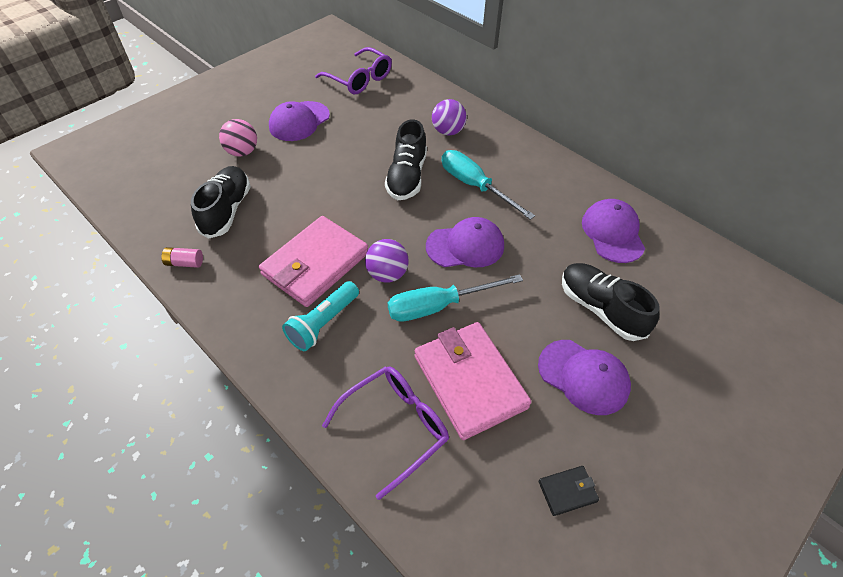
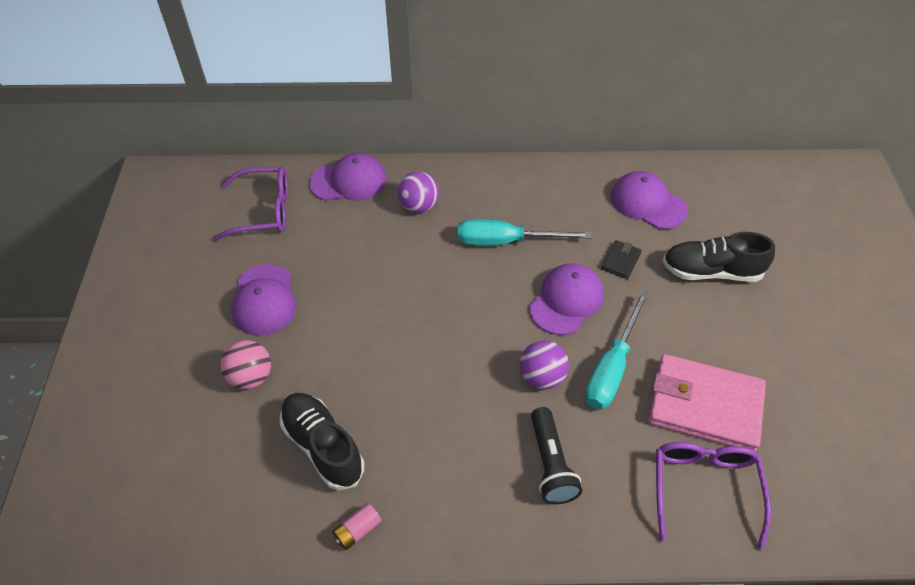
camera: 45 degrees left, 0 degrees up
(315, 264) = (474, 421): pink wallet -> none
(323, 323) = (551, 464): turquoise flashlight -> black flashlight
(407, 177) = (441, 277): black shoe -> none
(567, 491) = (845, 421): black wallet -> black wallet (621, 261)
(583, 377) = (761, 333): purple cap -> purple cap (348, 181)

